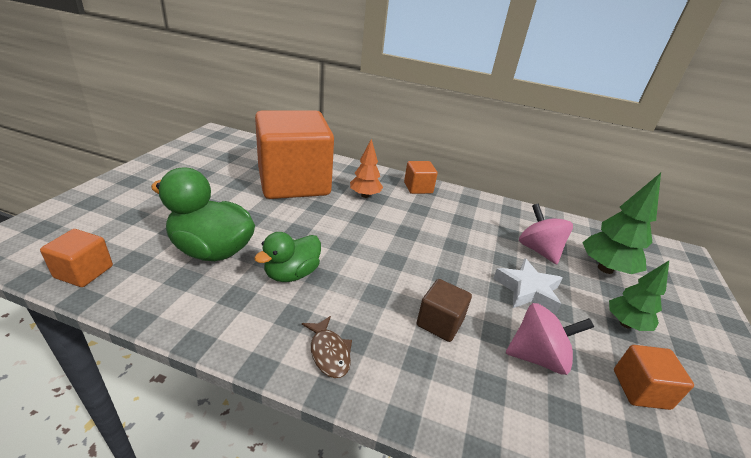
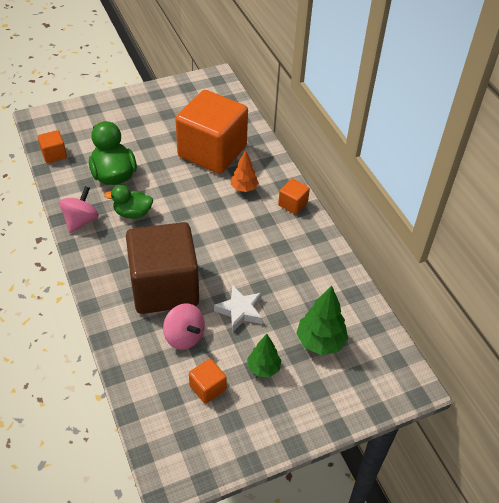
camera: 50 degrees right, 15 degrees up
(329, 352) = (100, 261): brown fish -> none
(440, 323) = (164, 287): brown cube -> brown cube, size x2.48
(538, 250) = (296, 299): pink spinning top -> pink spinning top (81, 221)

